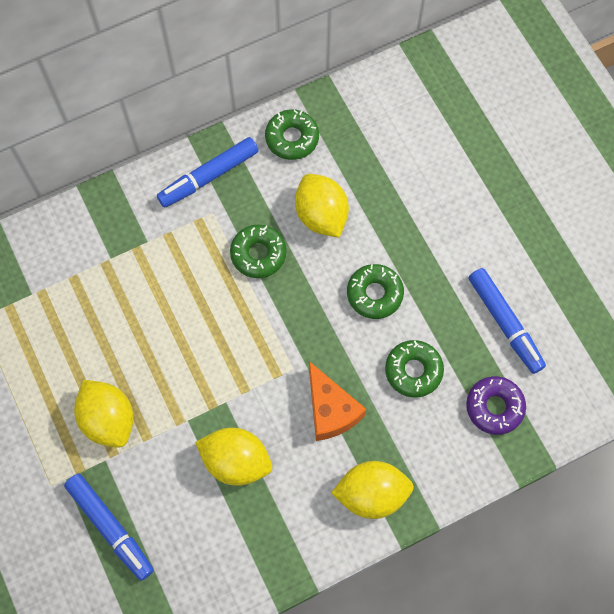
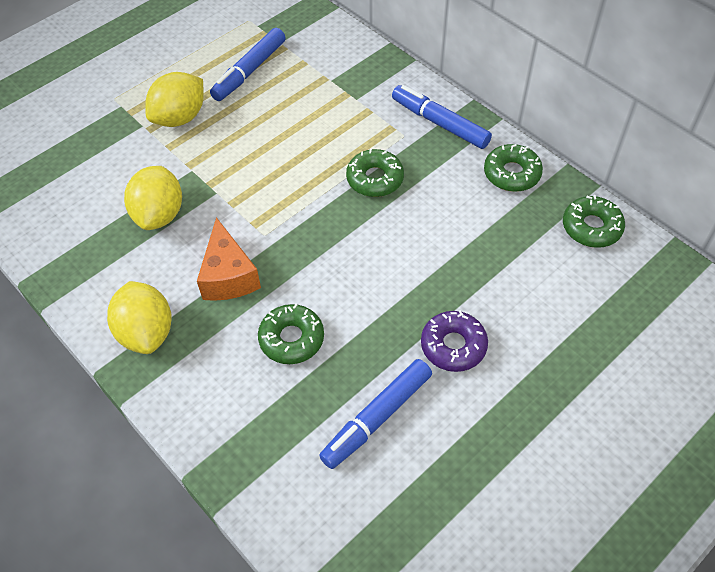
camera: 75 degrees right, 15 degrees down
(110, 527) = (83, 144): blue marker -> blue marker (250, 71)
(321, 215) = (437, 217): yellow lemon -> none
(330, 410) = (228, 276): orange cheese -> orange cheese turned 60 degrees counterclockwise
(374, 294) = (367, 283): green donut -> green donut (591, 227)
(494, 407) = (270, 429): purple donut -> purple donut (453, 346)

